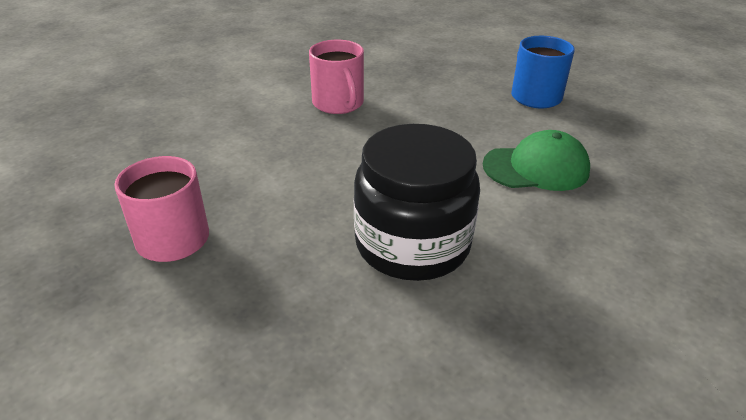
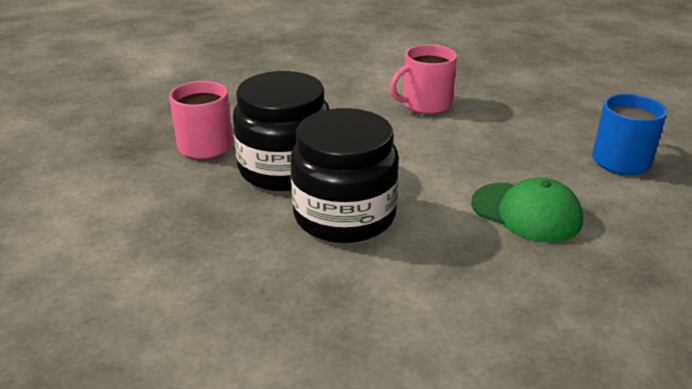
camera: 40 degrees right, 5 degrees down
(295, 224) = (285, 169): none -> black jar
(338, 103) = (425, 104): pink mug -> pink mug turned 45 degrees clockwise

